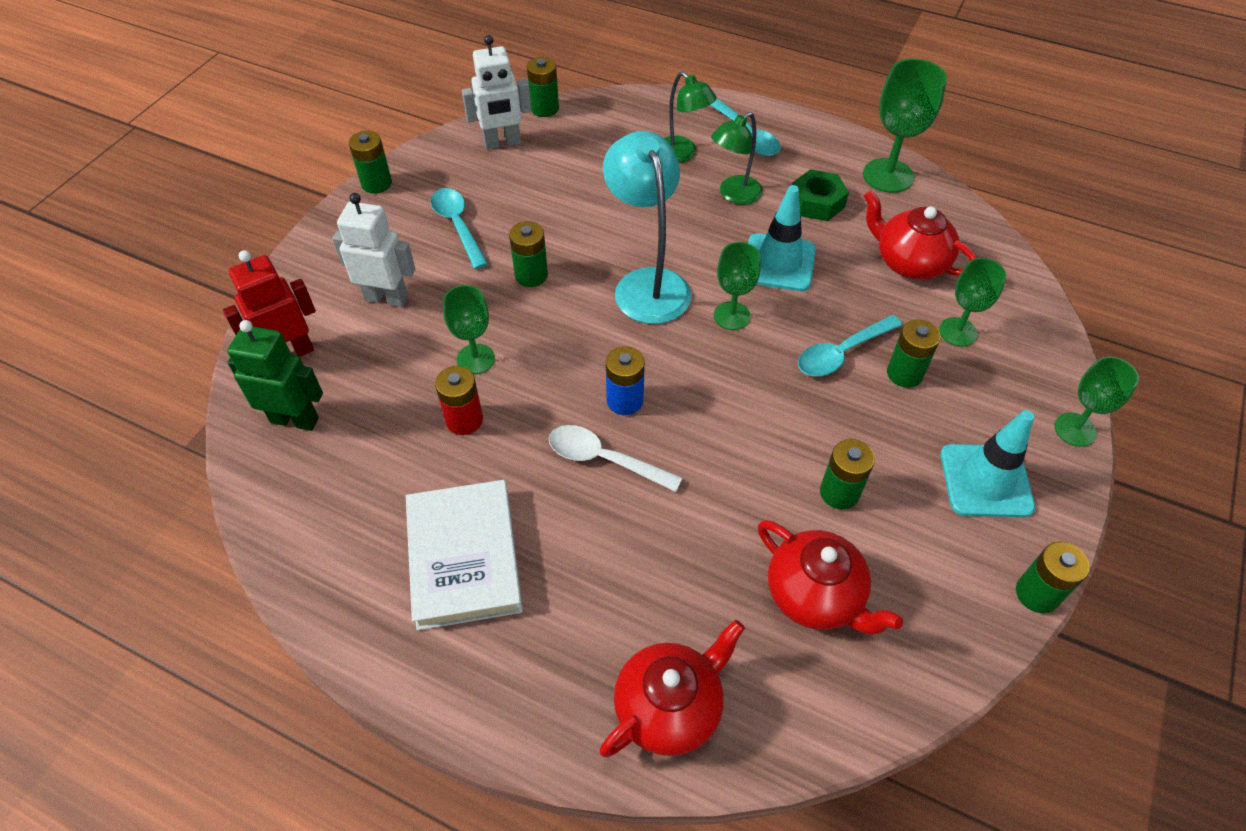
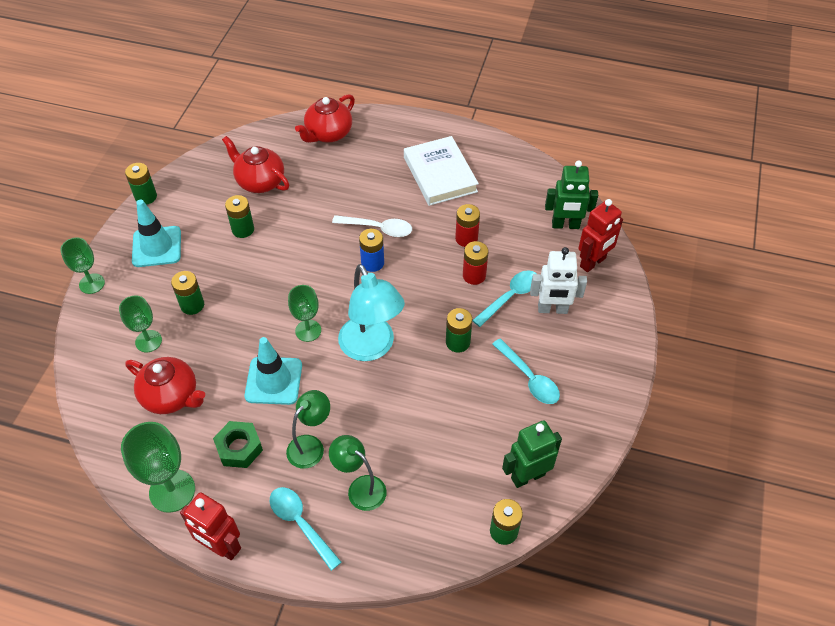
camera: 170 degrees right, 0 degrees up
(376, 183) = (614, 410): green battery -> none
(475, 359) = (474, 275): green goblet -> red battery
(502, 143) = (527, 476): white robot -> green robot
(828, 129) = (221, 547): none -> red robot
(842, 353) = (232, 313): turquoise spoon -> turquoise spoon (510, 297)

